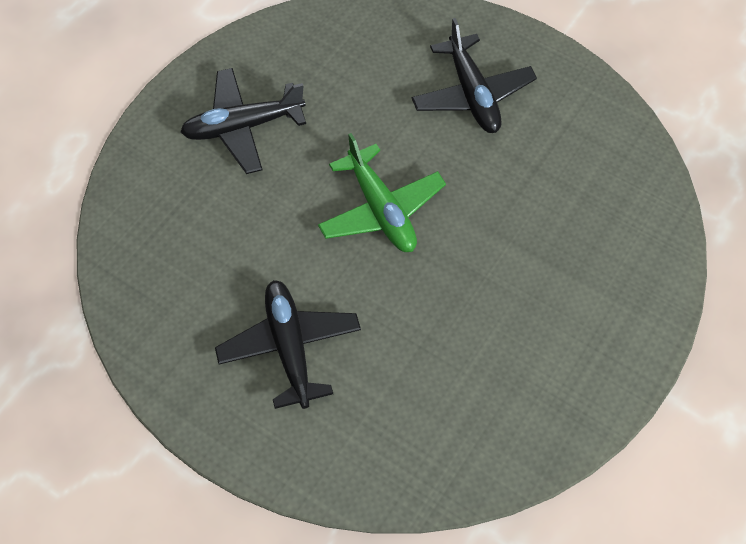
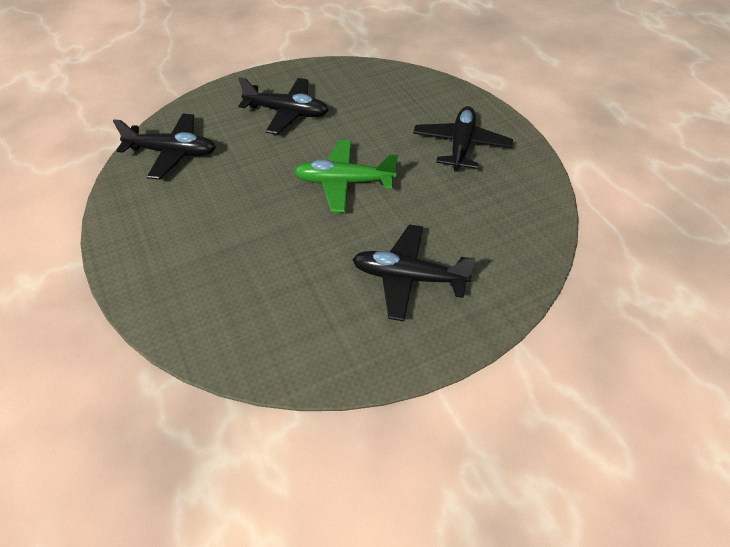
camera: 120 degrees right, 10 degrees down
(456, 433) = (172, 153): none -> black plane

